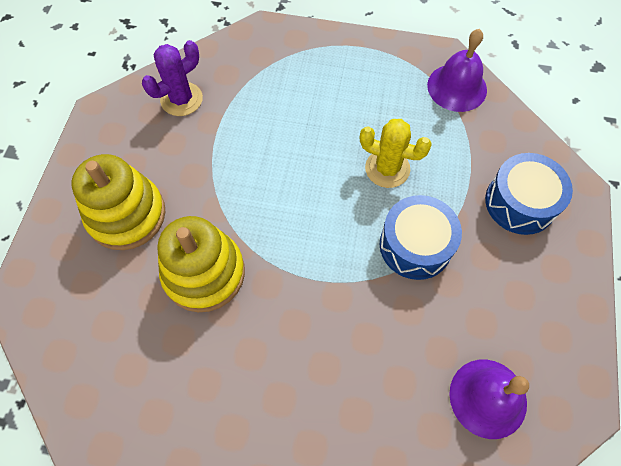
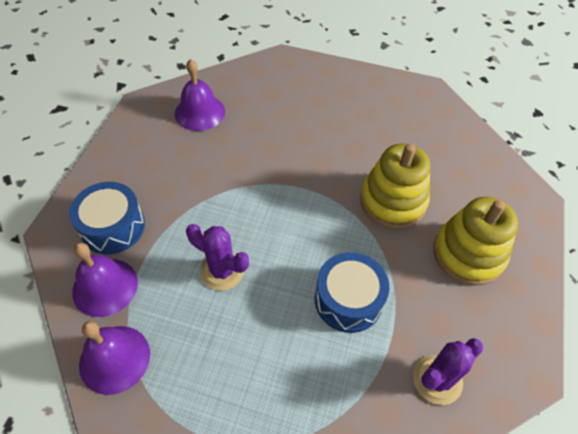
camera: 175 degrees left, 10 degrees down
(387, 168) = (222, 271): yellow cactus -> purple cactus
(415, 245) = (217, 203): blue drum -> blue drum (348, 300)
(495, 142) = (105, 287): none -> purple bell

